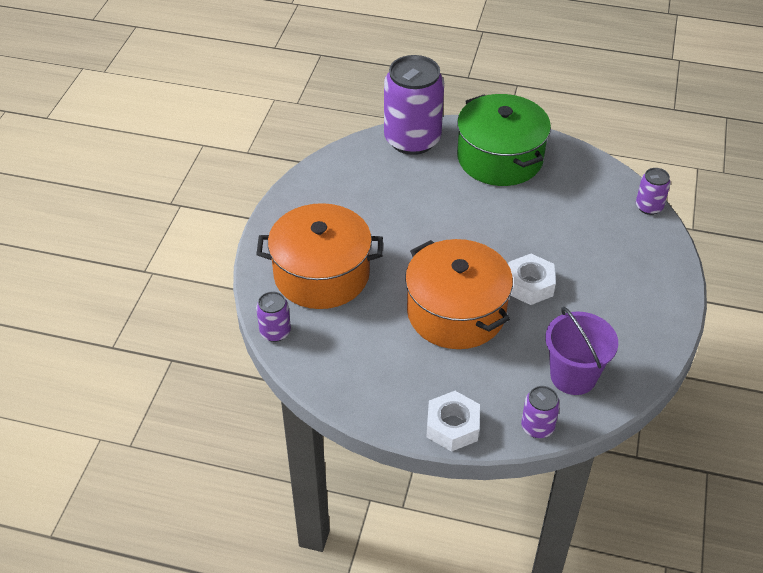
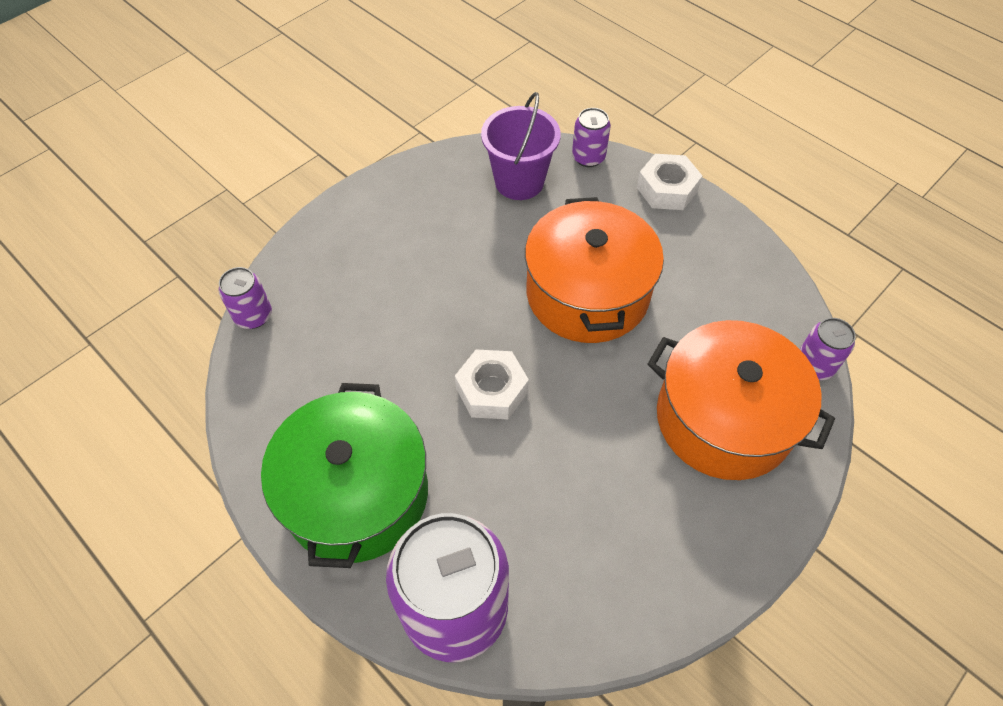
camera: 150 degrees left, 10 degrees up
(529, 285) = (482, 286): white nut -> white nut (492, 390)

